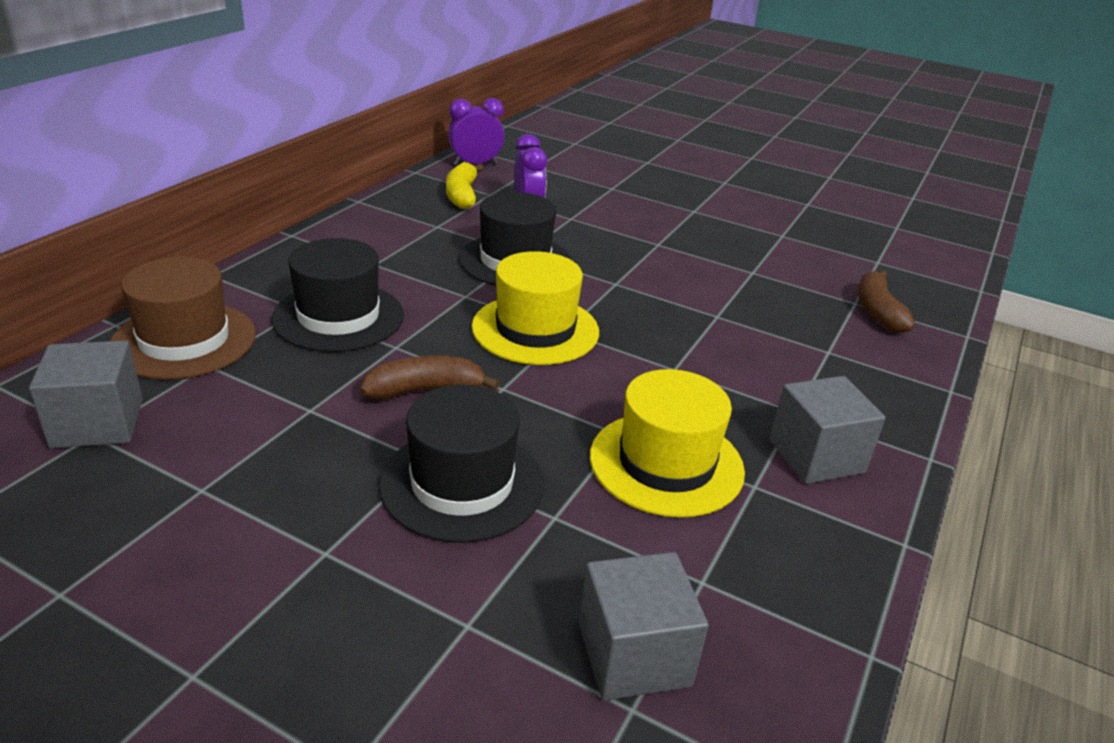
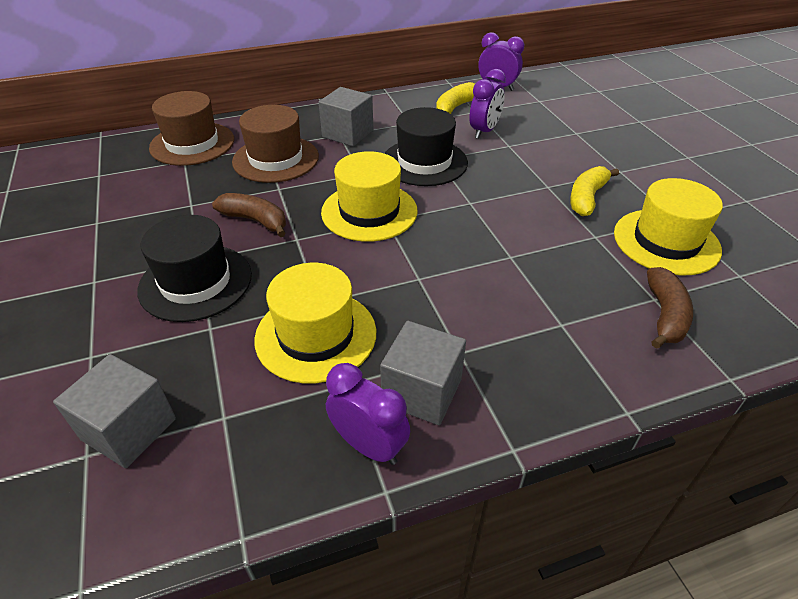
camera: 45 degrees right, 10 degrees up
(97, 423) = (107, 171): grey cube -> grey cube (348, 134)
(338, 317) = (275, 159): black hat -> brown hat
(702, 242) = (587, 198): none -> yellow banana
(803, 256) = (666, 241): none -> yellow hat
(844, 520) = (369, 446): none -> purple clock
(877, 311) = (665, 315): brown banana -> brown banana turned 150 degrees clockwise

